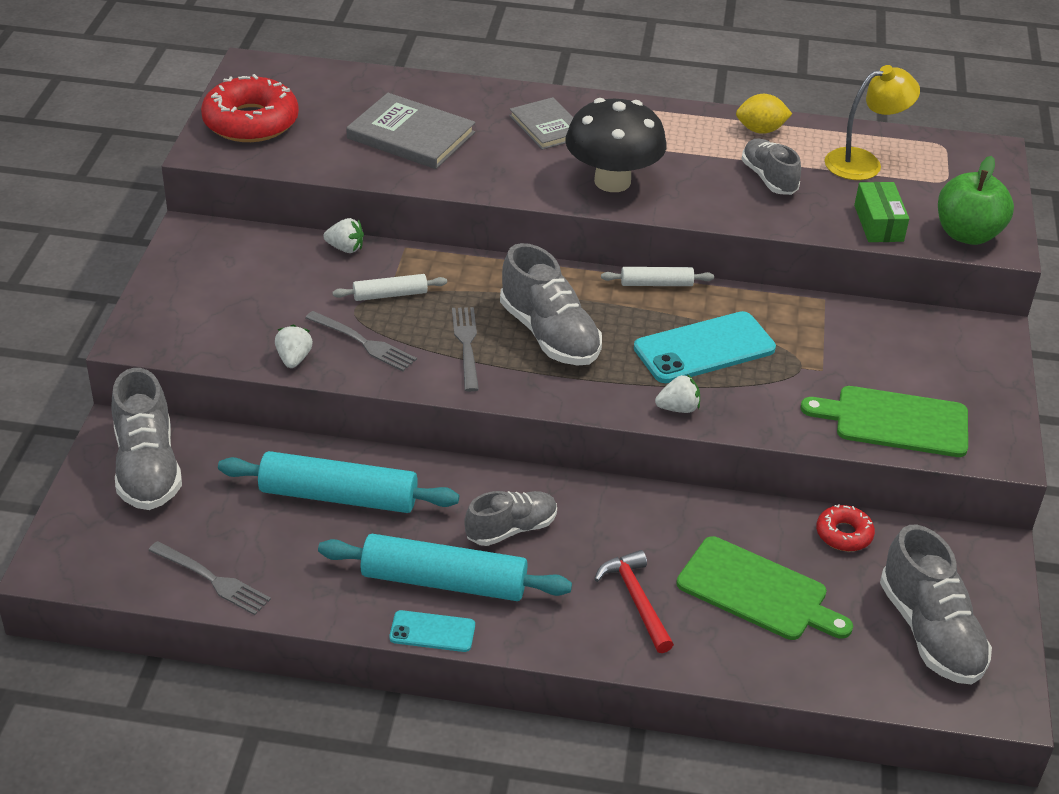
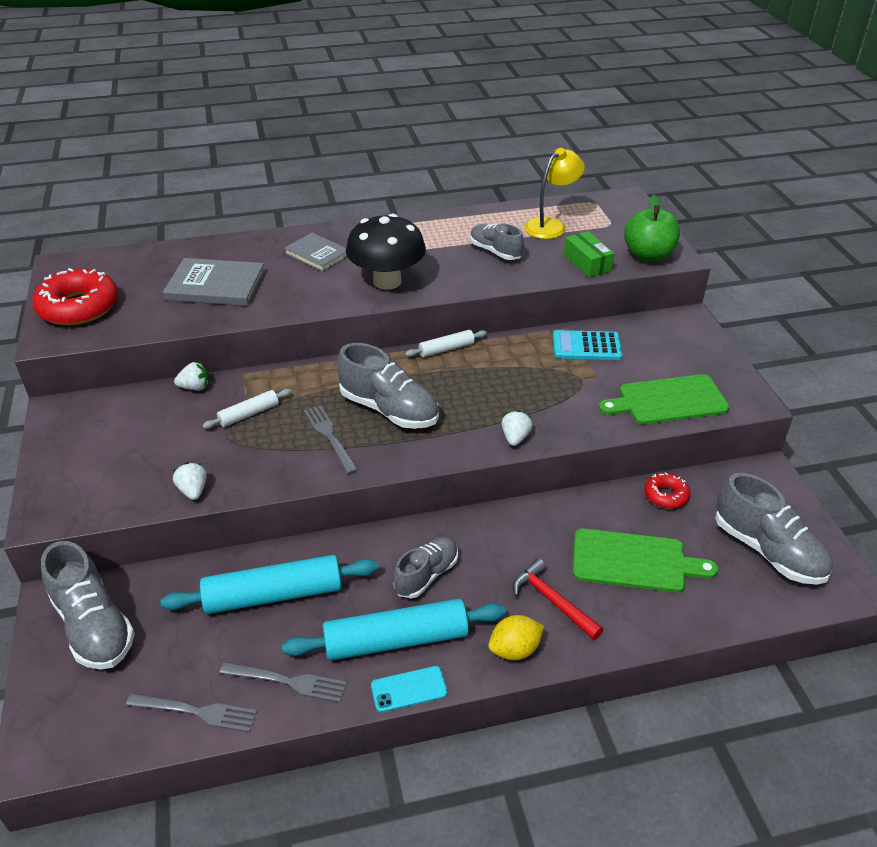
camera: 20 degrees left, 0 degrees up
(363, 342) = (245, 459): grey fork -> grey fork (287, 681)
(678, 408) = (515, 438): white strawberry -> white strawberry turned 45 degrees counterclockwise
(704, 348) = (507, 387): turquoise phone -> none
(760, 130) = (469, 221): yellow lemon -> yellow lemon (514, 649)
(834, 328) = (586, 346): none -> turquoise calculator

